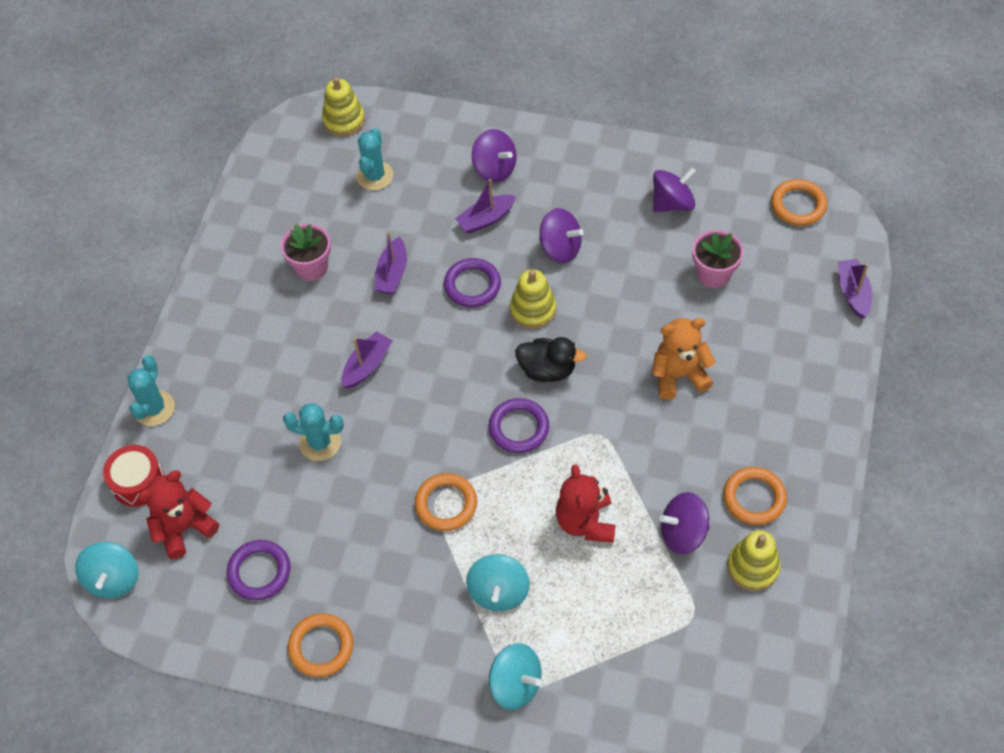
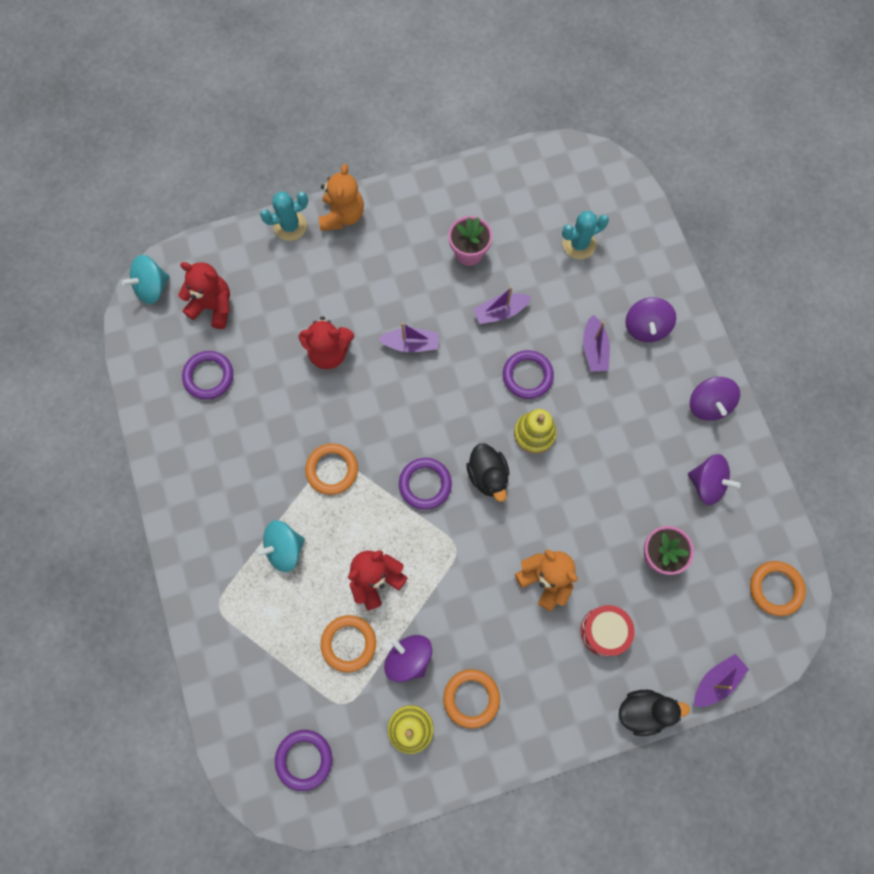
camera: 55 degrees right, 15 degrees up
(138, 482) = (229, 254): red drum -> red drum (604, 631)
(182, 355) = (342, 215): none -> orange teddy bear
(320, 443) = (329, 352): turquoise cactus -> red teddy bear
(321, 647) = (177, 453): orange ring -> orange ring (348, 643)
(344, 120) = (614, 190): yellow stacking toy -> none
(486, 219) = (594, 349): purple boat -> purple boat turned 120 degrees counterclockwise
(515, 684) = (221, 603): turquoise spinning top -> none
(560, 248) = (604, 421): purple spinning top -> purple spinning top (708, 404)
(727, 683) = (304, 759): none -> purple ring
(847, 363) = (643, 711): none -> black duck

